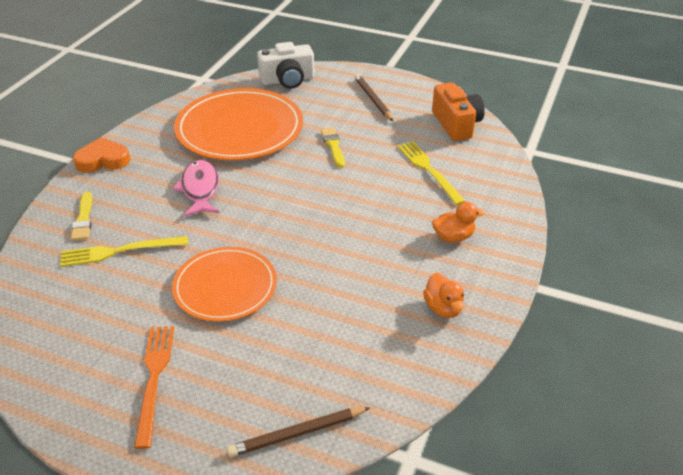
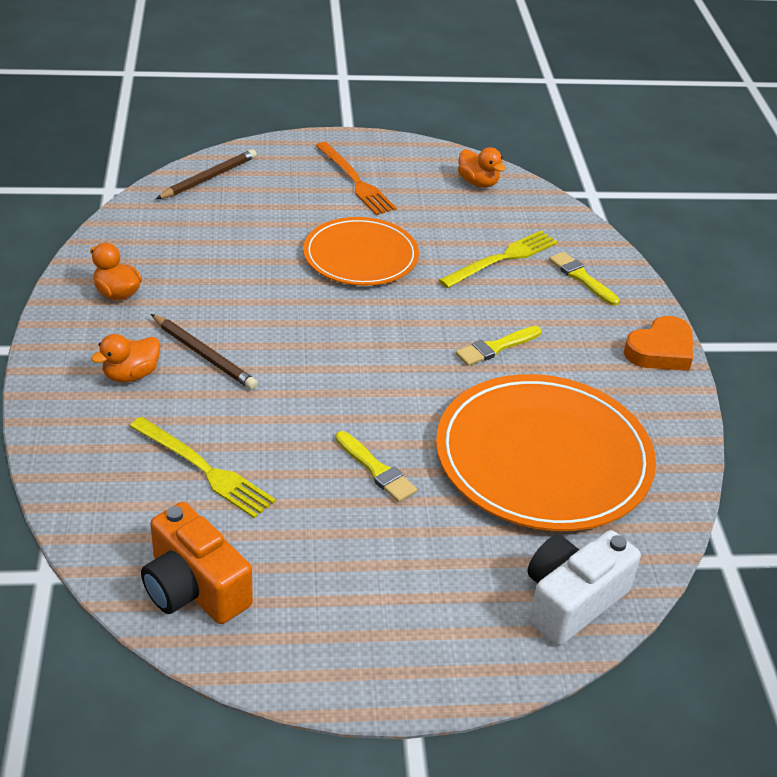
camera: 150 degrees right, 0 degrees up
(45, 338) = (478, 183): none -> orange duck
(200, 189) = (496, 347): pink fish -> yellow brush
(373, 99) = (379, 603): brown pencil -> brown pencil (204, 355)

